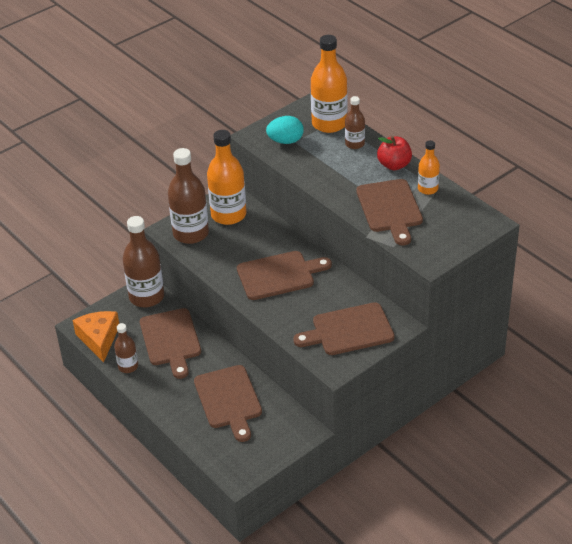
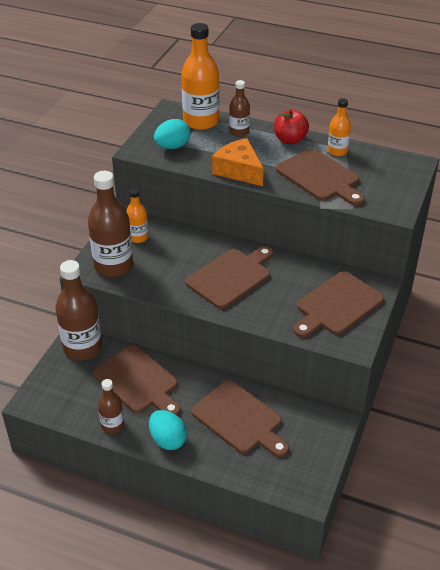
camera: 30 degrees left, 0 degrees up
(99, 339) = (61, 408): orange cheese -> orange cheese (239, 170)
(161, 394) = (168, 440): none -> turquoise egg
(228, 215) = (138, 237): orange bottle -> orange bottle, size x0.54

